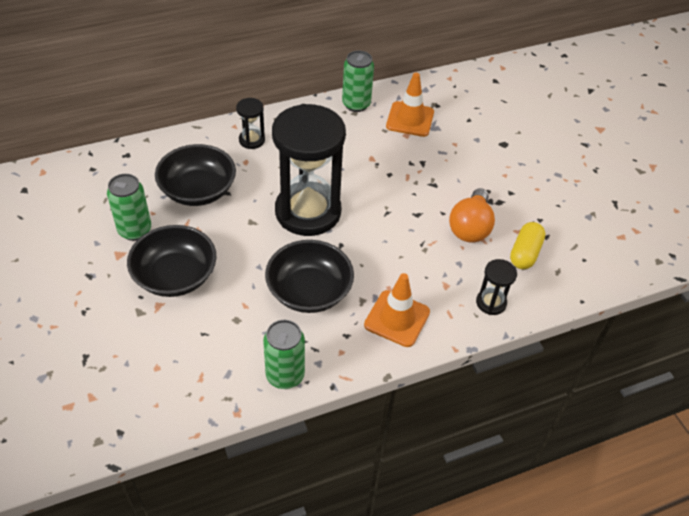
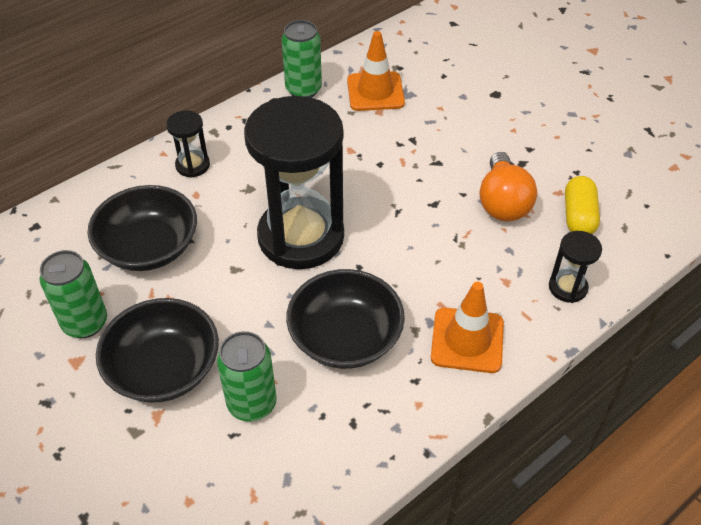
camera: 15 degrees left, 0 degrees up
(285, 375) = (361, 458): green can -> green can (252, 403)

